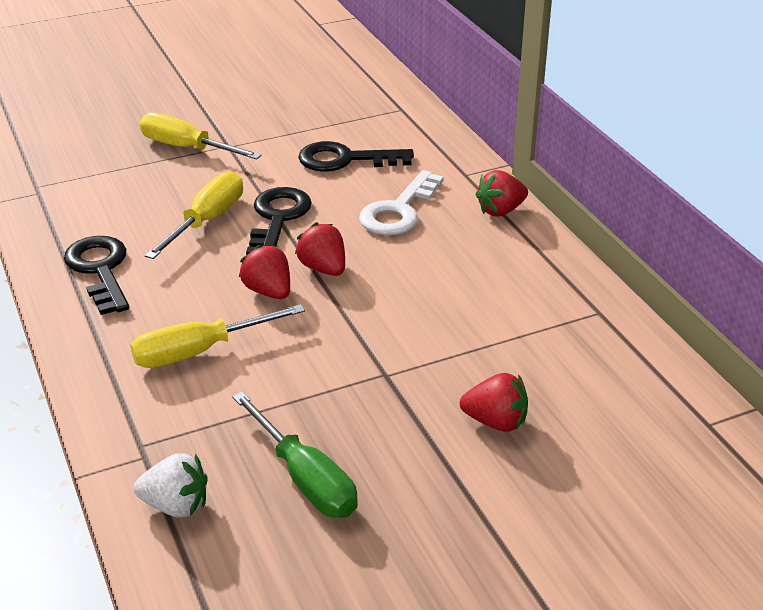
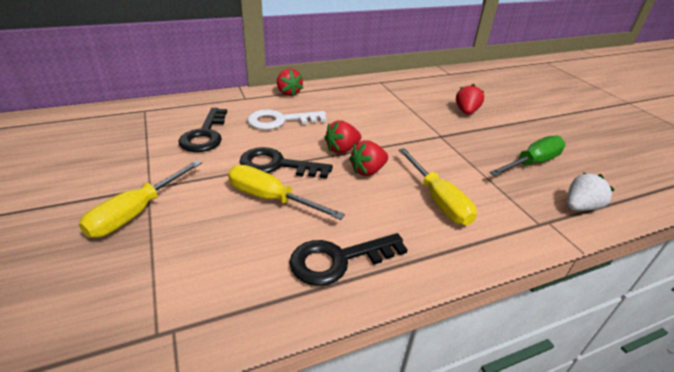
camera: 90 degrees left, 0 degrees up
(176, 505) = (580, 207): white strawberry -> white strawberry turned 45 degrees clockwise
(398, 211) = (280, 121): white key -> white key turned 135 degrees clockwise

